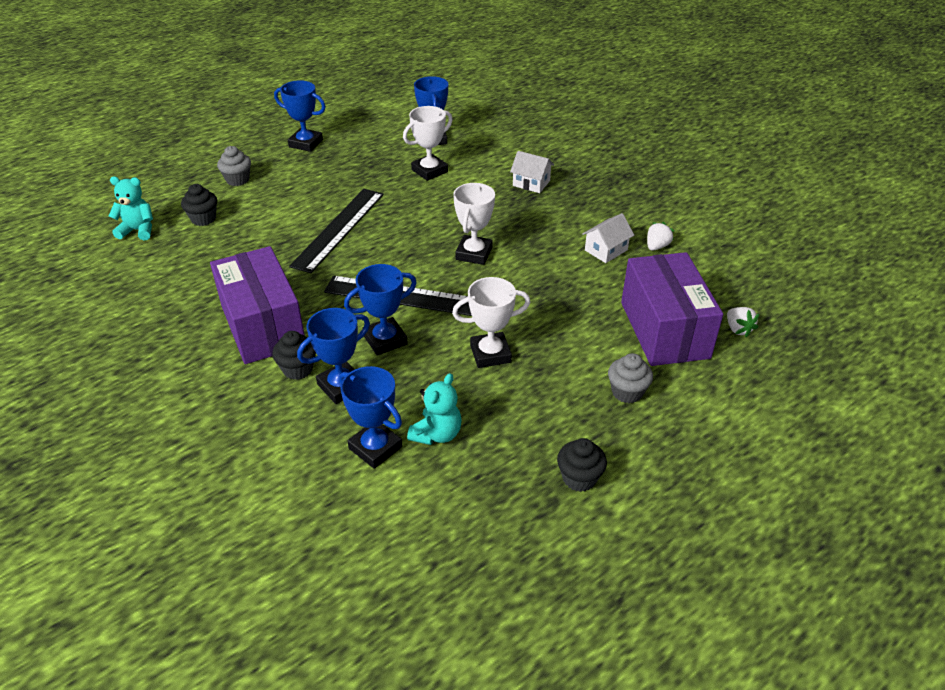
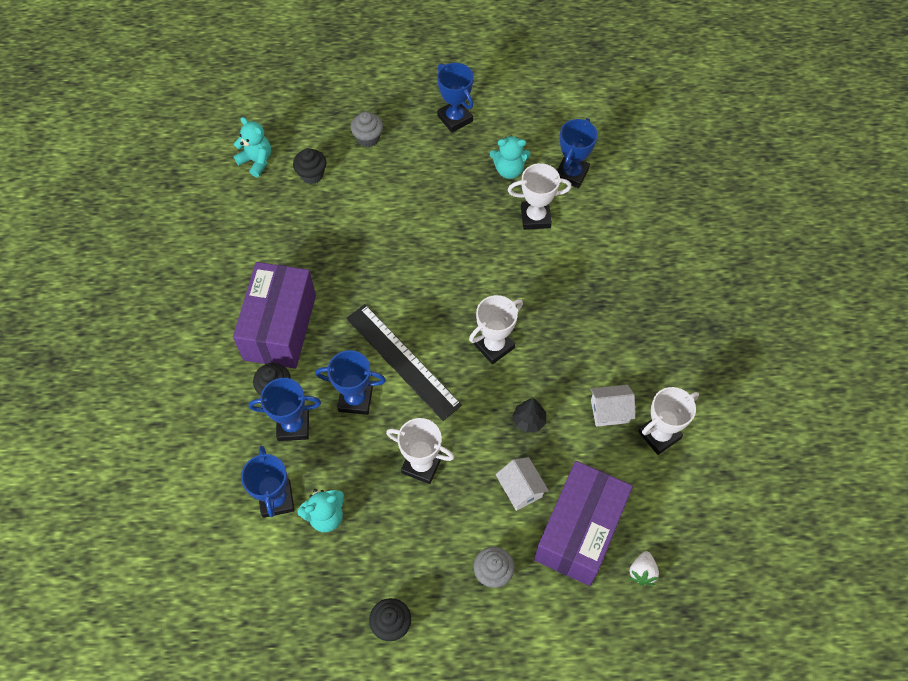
camera: 35 degrees right, 20 degrees up
(339, 229) = (407, 249): black ruler -> none
(380, 154) = (509, 170): none -> turquoise teddy bear
(531, 183) = (614, 286): white house -> white house (520, 489)
(550, 284) = (529, 420): none -> black tree
(657, 246) = (659, 435): white strawberry -> white trophy

